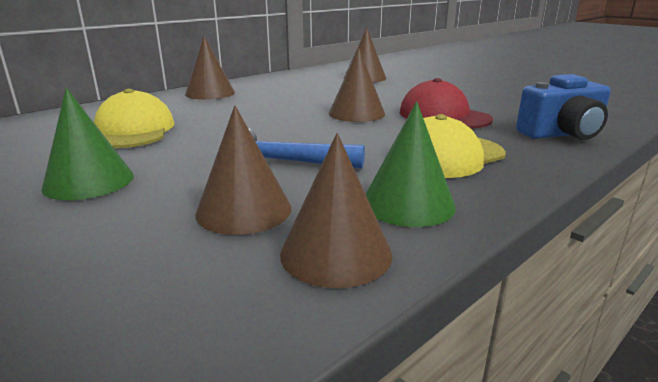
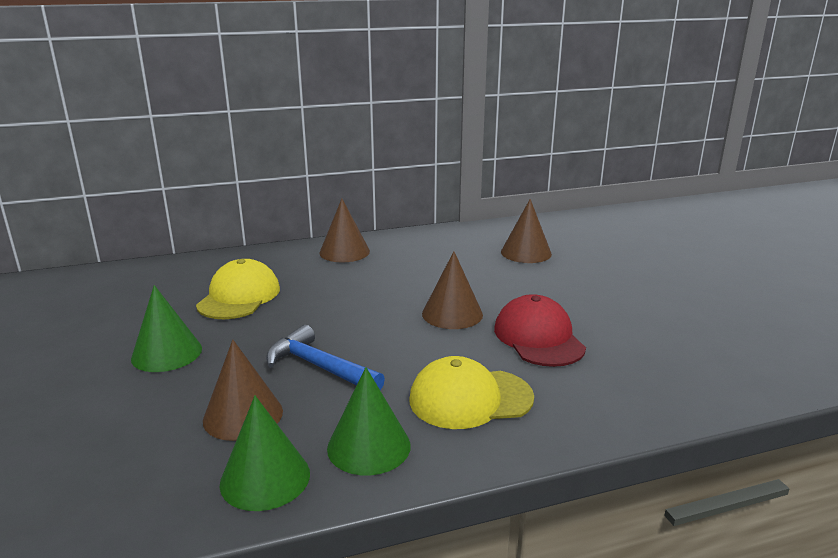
camera: 25 degrees right, 0 degrees up
(336, 253) = (265, 478): brown cone -> green cone
(562, 134) = (635, 398): blue camera -> none

